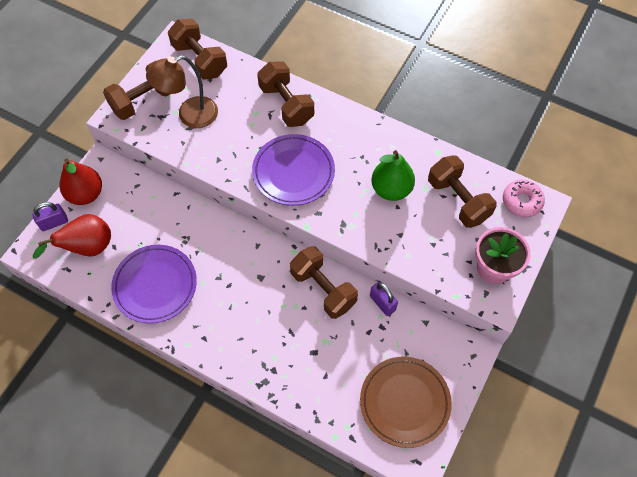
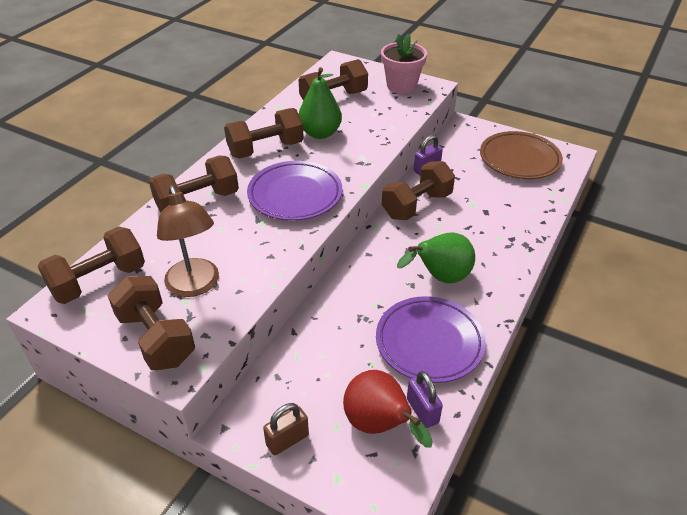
camera: 90 degrees left, 20 degrees down
(54, 223) = (337, 479): purple padlock -> purple padlock (422, 410)
(86, 194) = (287, 440): red pear -> brown padlock
(225, 300) = (440, 278): none -> green pear
(362, 146) = (265, 149): none -> brown dumbbell
(521, 201) = (335, 70): pink donut -> none

